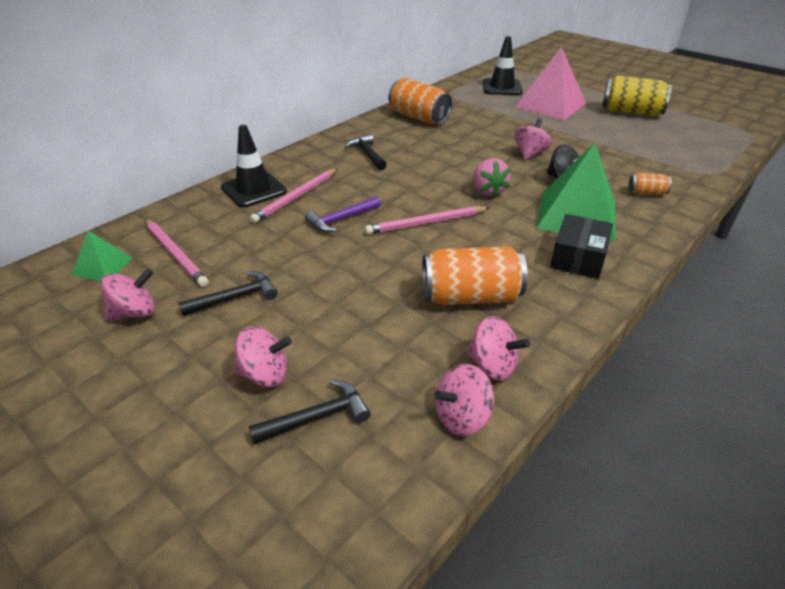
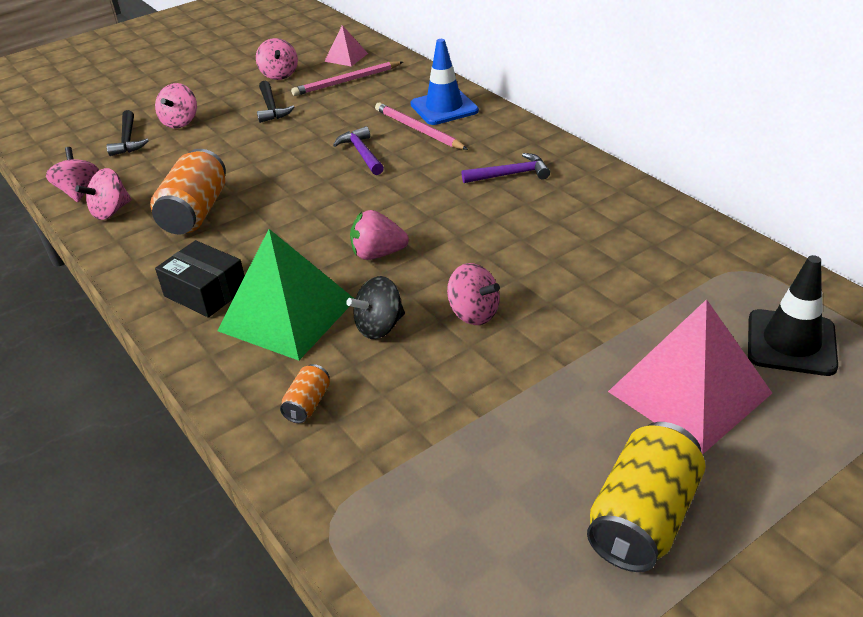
camera: 105 degrees right, 0 degrees up
(102, 266) = (346, 57): green pyramid -> pink pyramid
(254, 190) = (444, 108): black traffic cone -> blue traffic cone
(367, 154) = (510, 174): black hammer -> purple hammer
(419, 117) = (632, 225): orange can -> none
(426, 223) = (329, 201): pink pencil -> none

